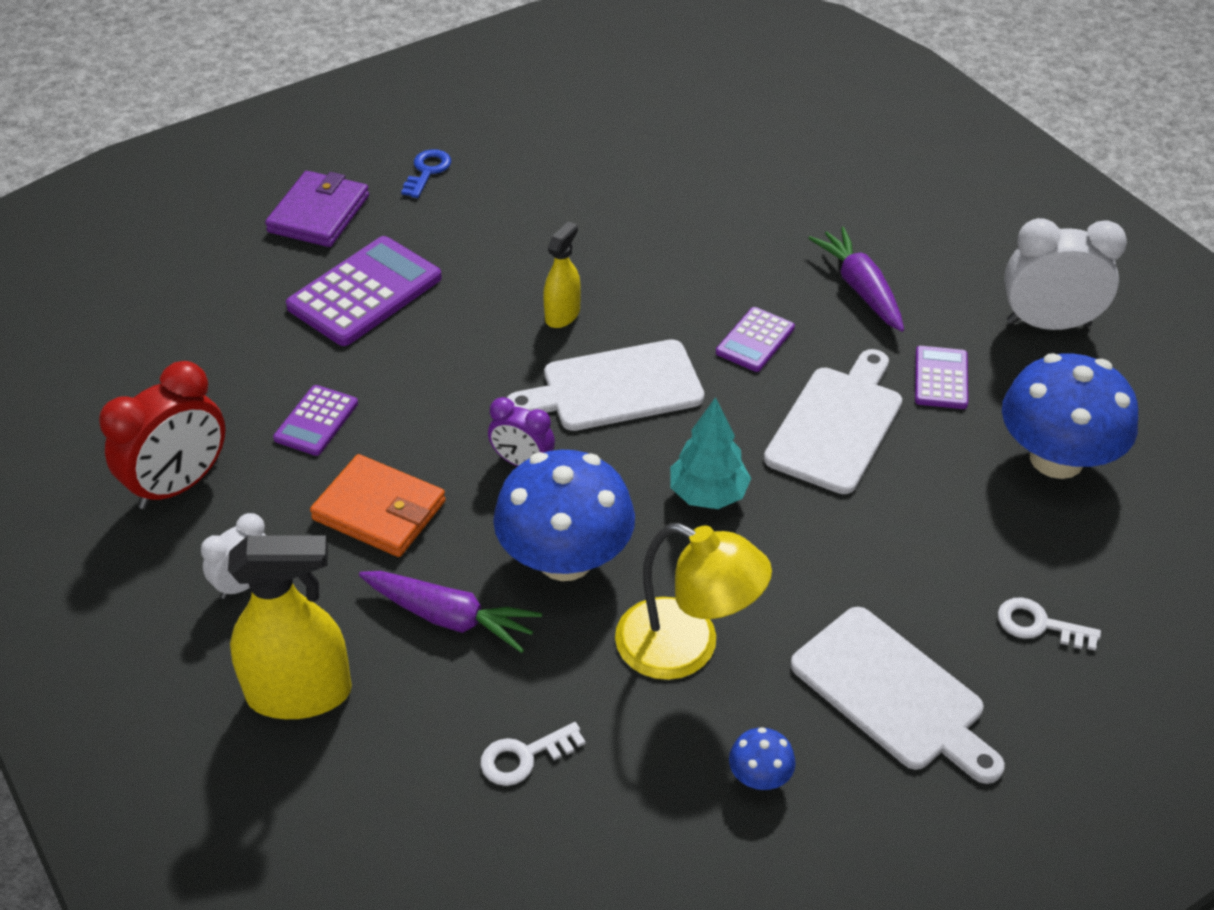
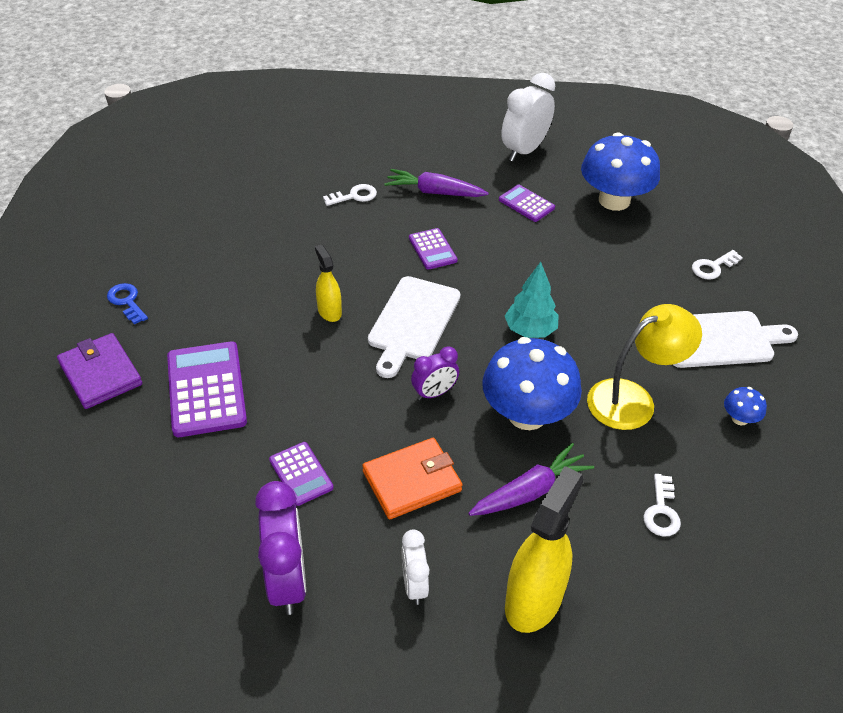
camera: 55 degrees left, 0 degrees up
(179, 485) = (287, 580): red clock -> purple clock
(772, 230) = (354, 196): none -> white key
(837, 425) = (524, 256): white cutting board -> none

